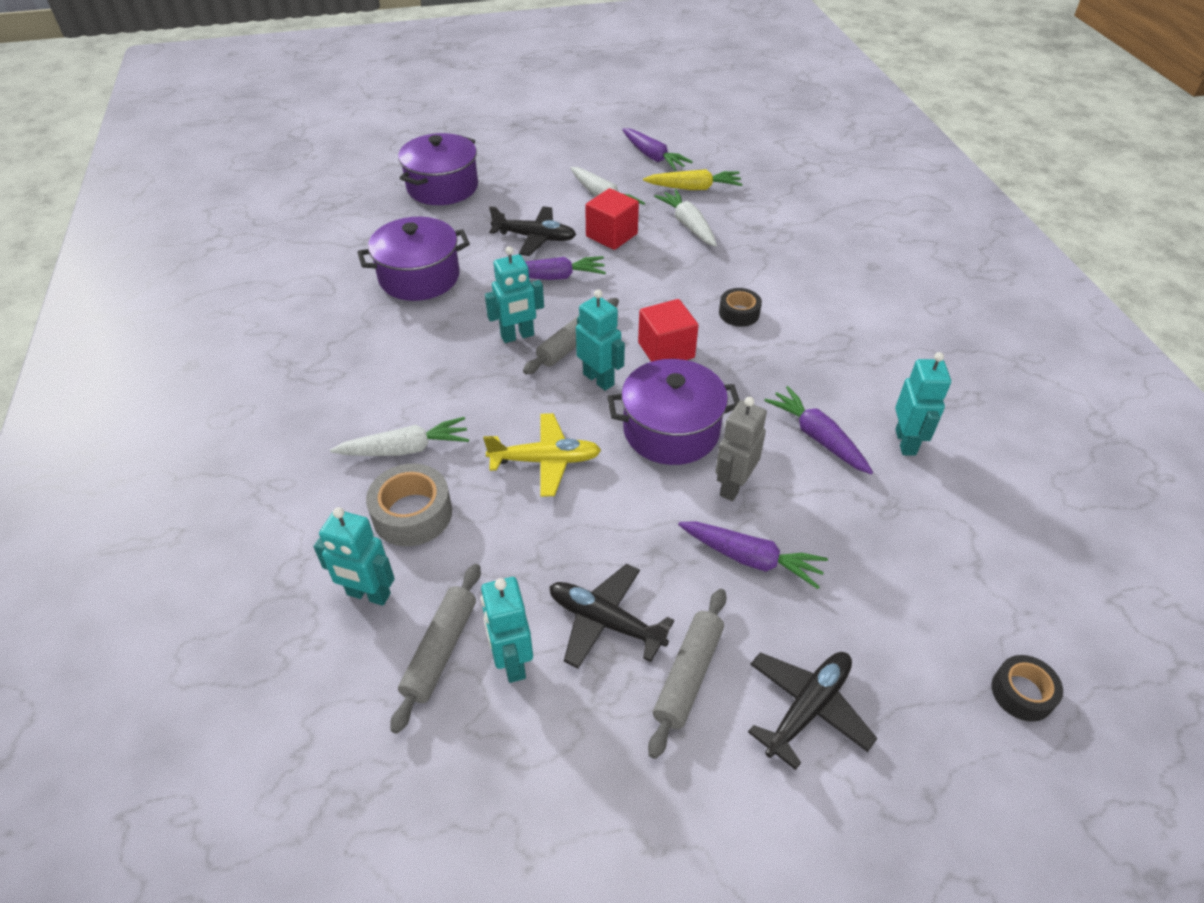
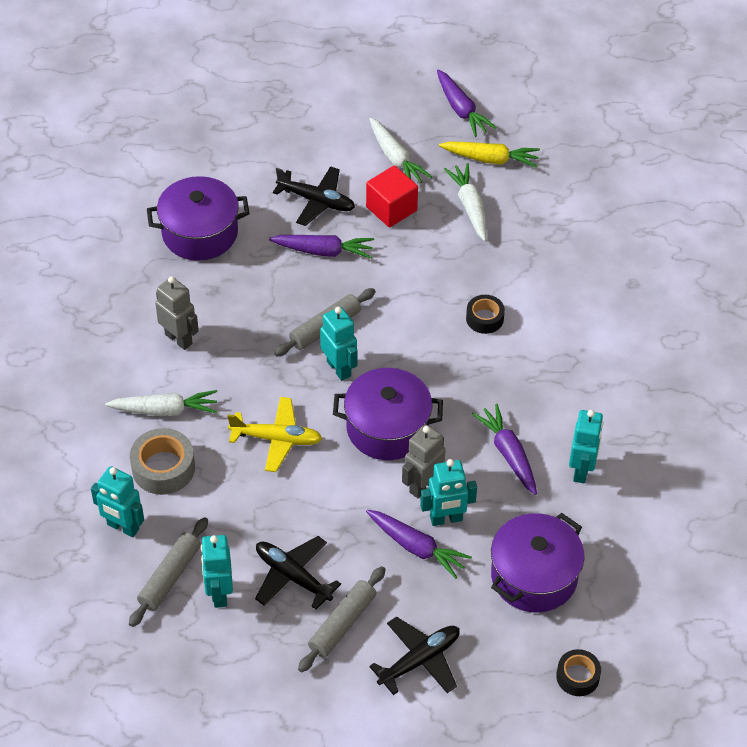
camera: 10 degrees right, 5 degrees up
(411, 374) = (179, 339): none -> grey robot
(442, 187) = (238, 122): purple pot -> purple pot (534, 576)
(517, 336) = (278, 313): turquoise robot -> turquoise robot (446, 519)
(666, 350) = (406, 348): red cube -> none

